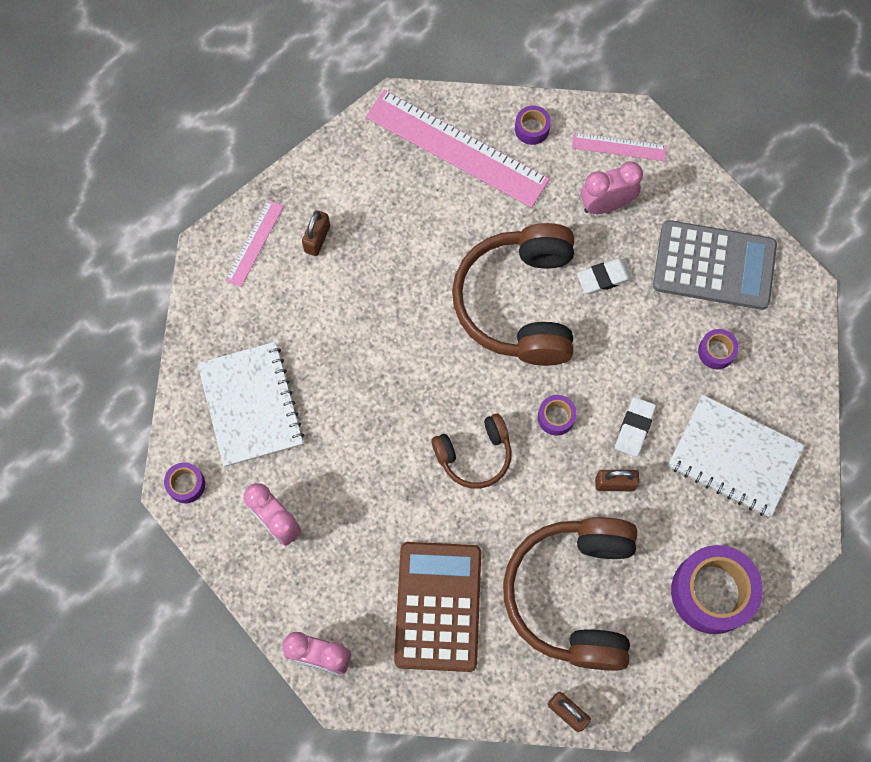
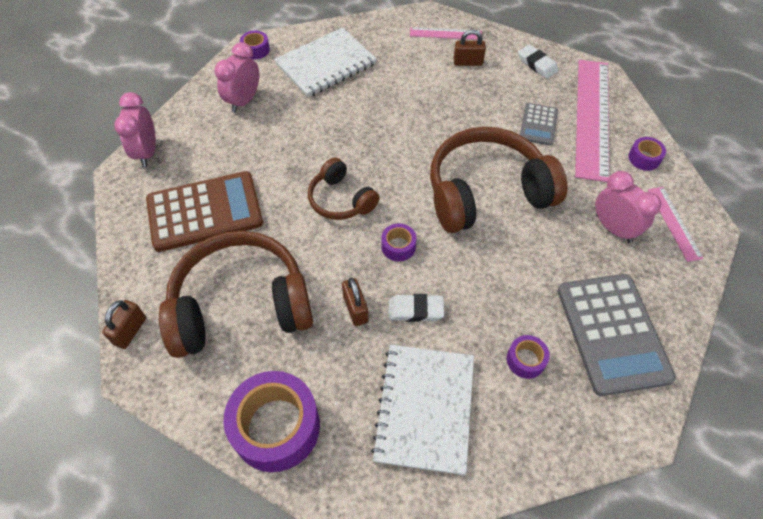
camera: 70 degrees right, 15 degrees down
(446, 208) = (538, 124): none -> grey calculator
(604, 278) = (545, 246): white eraser -> white eraser (537, 64)

